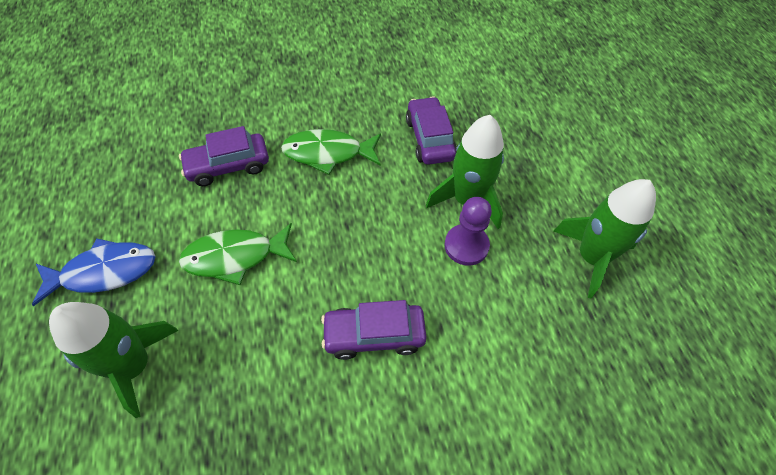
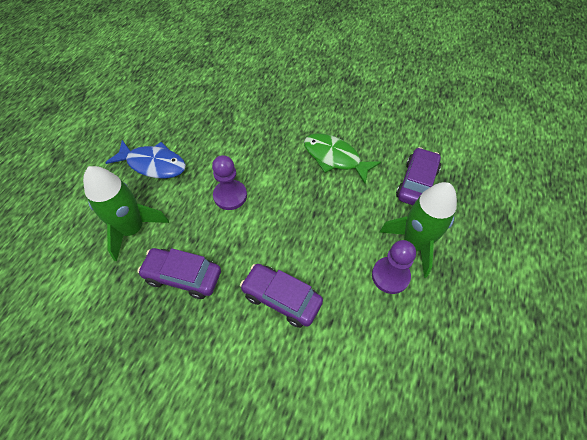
camera: 35 degrees right, 0 degrees up
(228, 166) = (265, 135): purple car -> purple car (183, 276)
(235, 257) = (230, 196): green fish -> purple pawn
(592, 257) = (489, 344): green rocket -> none

